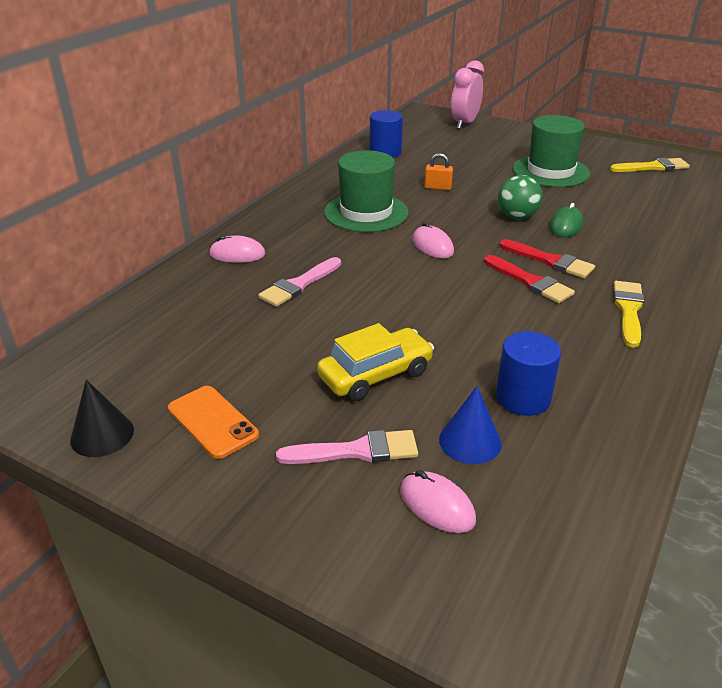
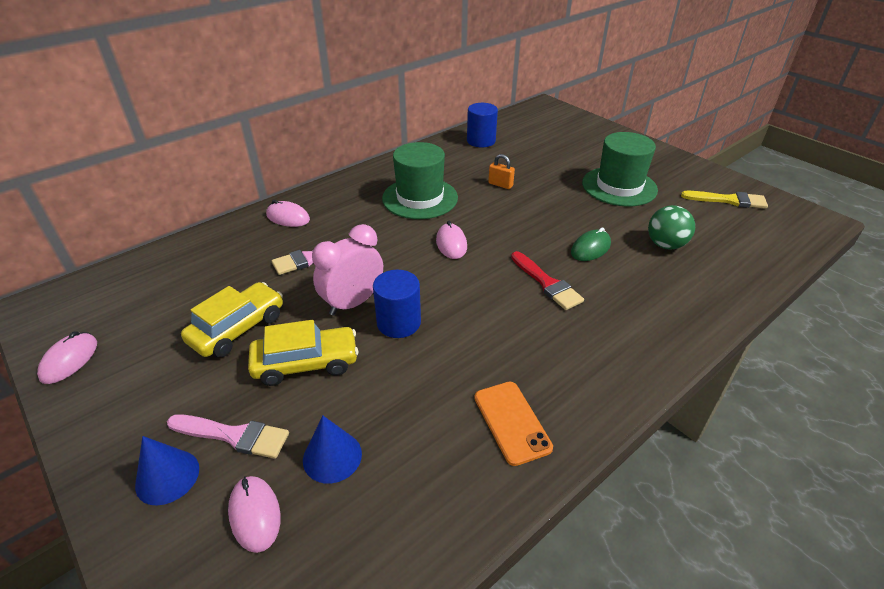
camera: 20 degrees right, 5 degrees up
(102, 435) = (69, 360): black cone -> pink mouse
(212, 422) = (151, 372): orange phone -> orange phone (511, 422)
(274, 362) = (238, 328): none -> yellow car
(318, 502) = (167, 476): none -> blue cone
(464, 123) = (574, 123): pink clock -> pink clock (353, 303)
(517, 217) = (550, 229): green ball -> green ball (665, 245)
(523, 398) = (412, 425): blue cylinder -> blue cylinder (398, 323)
(530, 282) = (511, 301): red brush -> none
(628, 310) = (584, 356): yellow brush -> none

